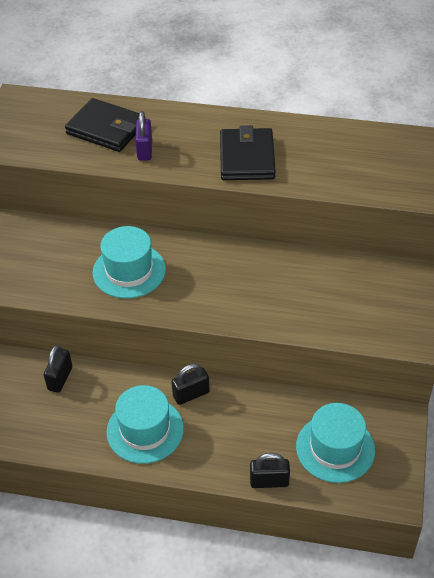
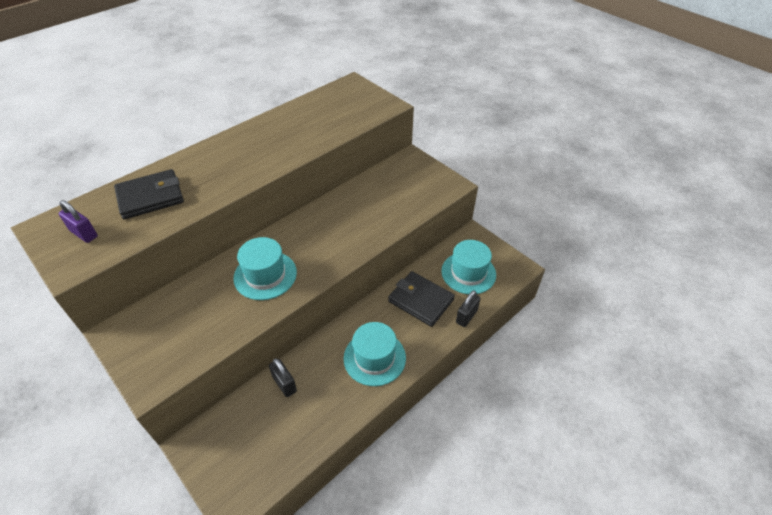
camera: 55 degrees left, 0 degrees up
(145, 150) = (199, 190): purple padlock -> purple padlock (84, 234)
(191, 394) = (370, 316): black padlock -> none
(247, 158) = (271, 151): black wallet -> black wallet (420, 300)

